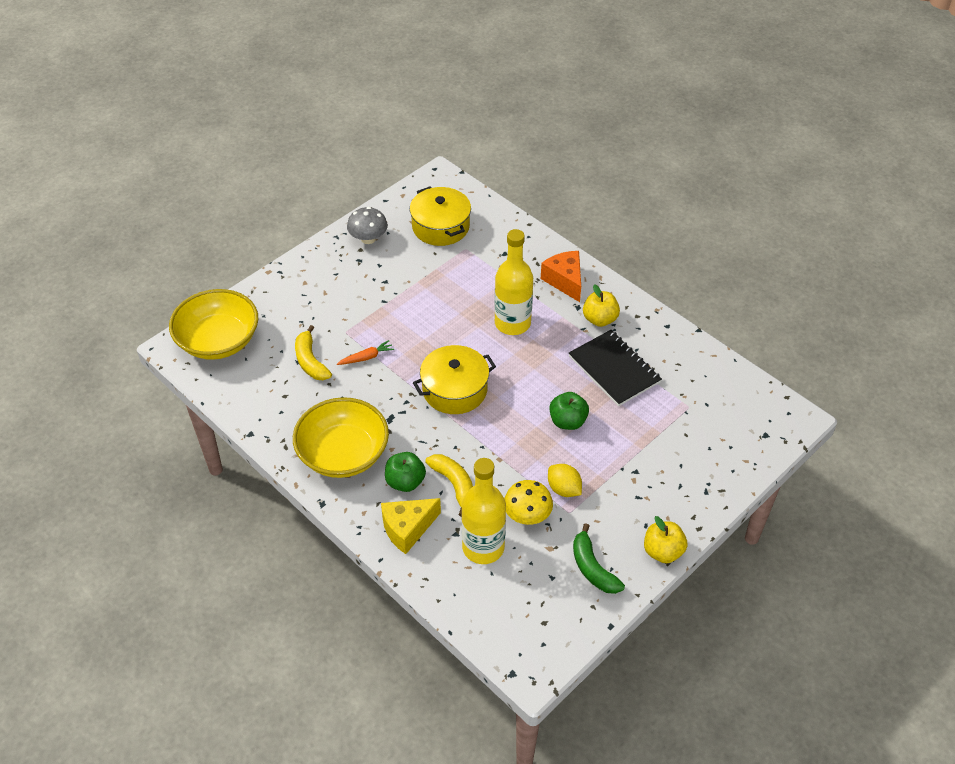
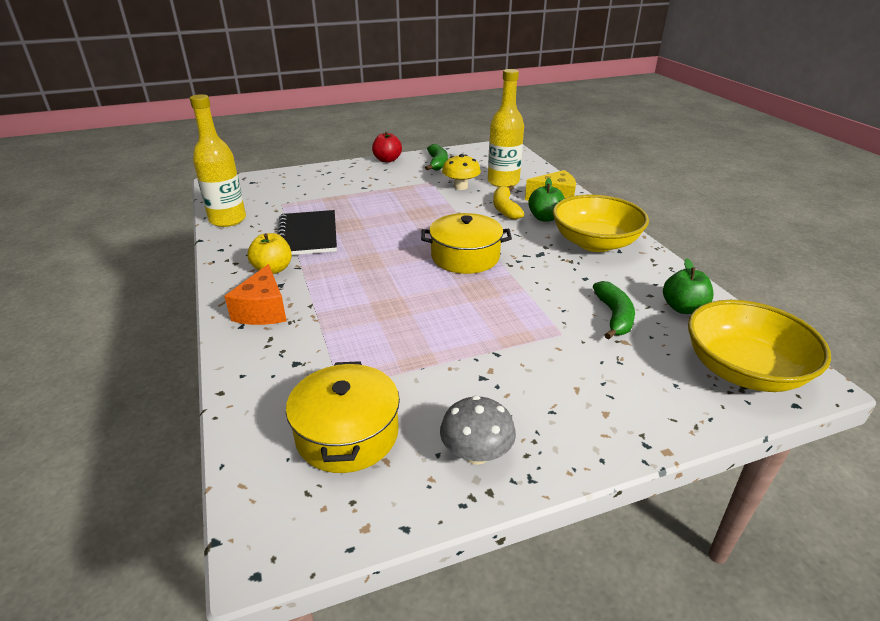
camera: 155 degrees left, 15 degrees down
(310, 361) = (614, 316): yellow banana -> green banana
(366, 357) = (545, 303): orange carrot -> none
(512, 323) = (362, 289): yellow bottle -> yellow bottle (228, 220)
(564, 489) = (423, 191): yellow lemon -> none
(567, 421) = (384, 217): green apple -> green apple (683, 308)
(663, 551) = (387, 160): yellow apple -> red apple

